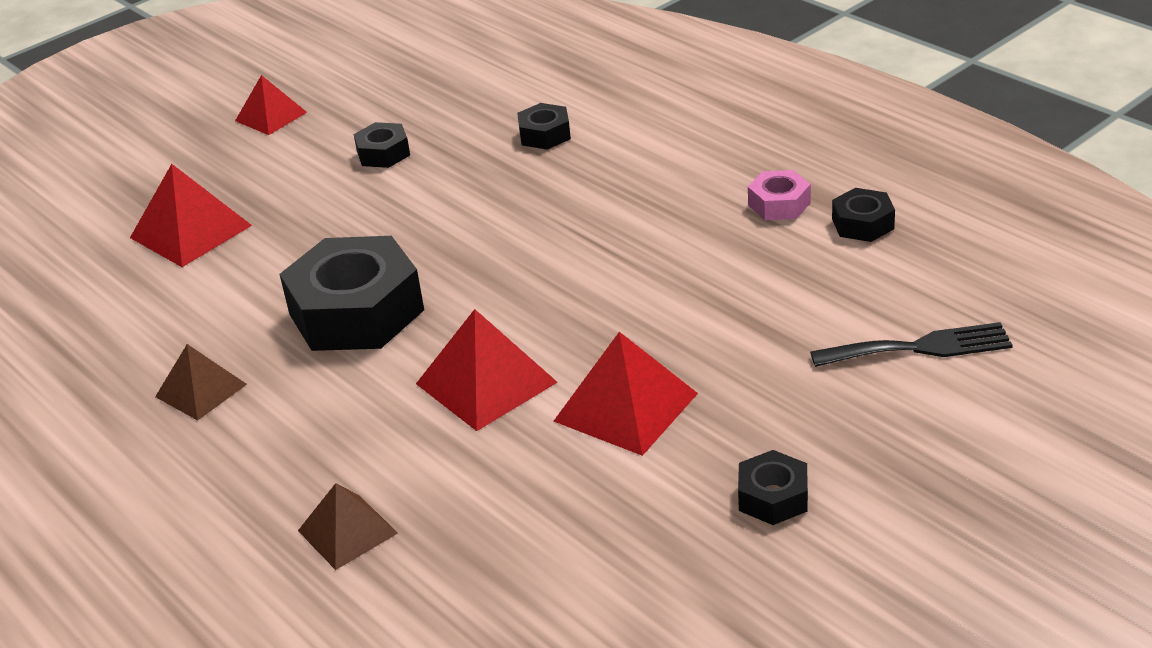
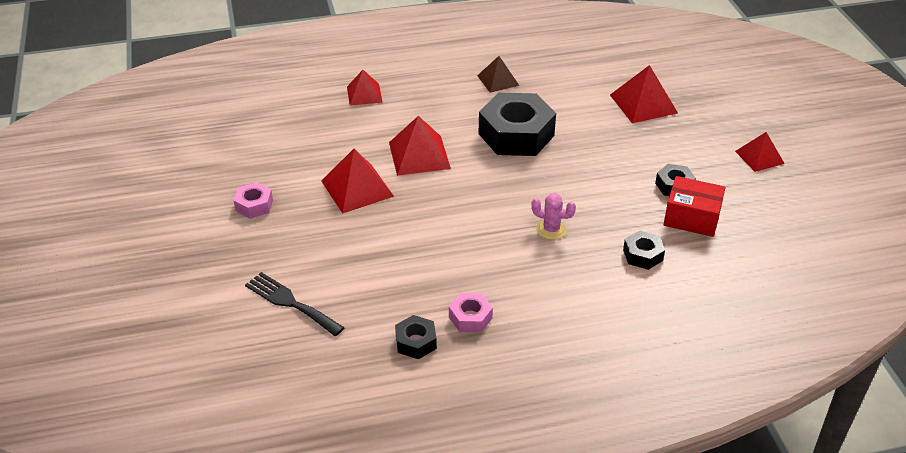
camera: 115 degrees right, 5 degrees up
(347, 531) = (364, 94): brown pyramid -> red pyramid
(441, 125) = (692, 217): none -> red box
(557, 207) = (551, 229): none -> pink cactus
(773, 497) = (254, 205): black nut -> pink nut
(920, 348) = (290, 302): black fork -> black fork turned 105 degrees clockwise

